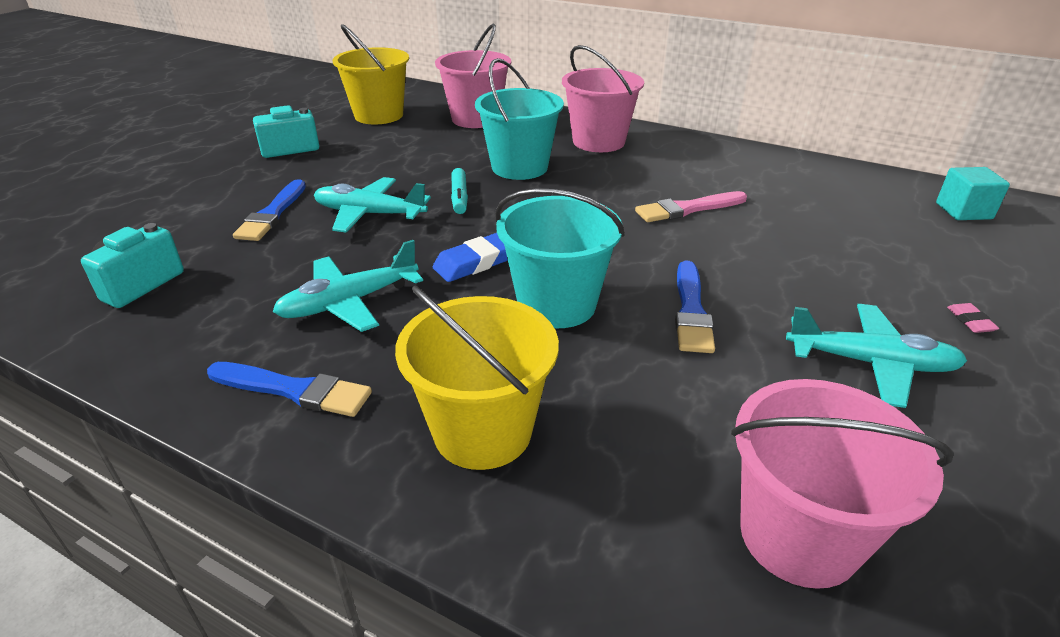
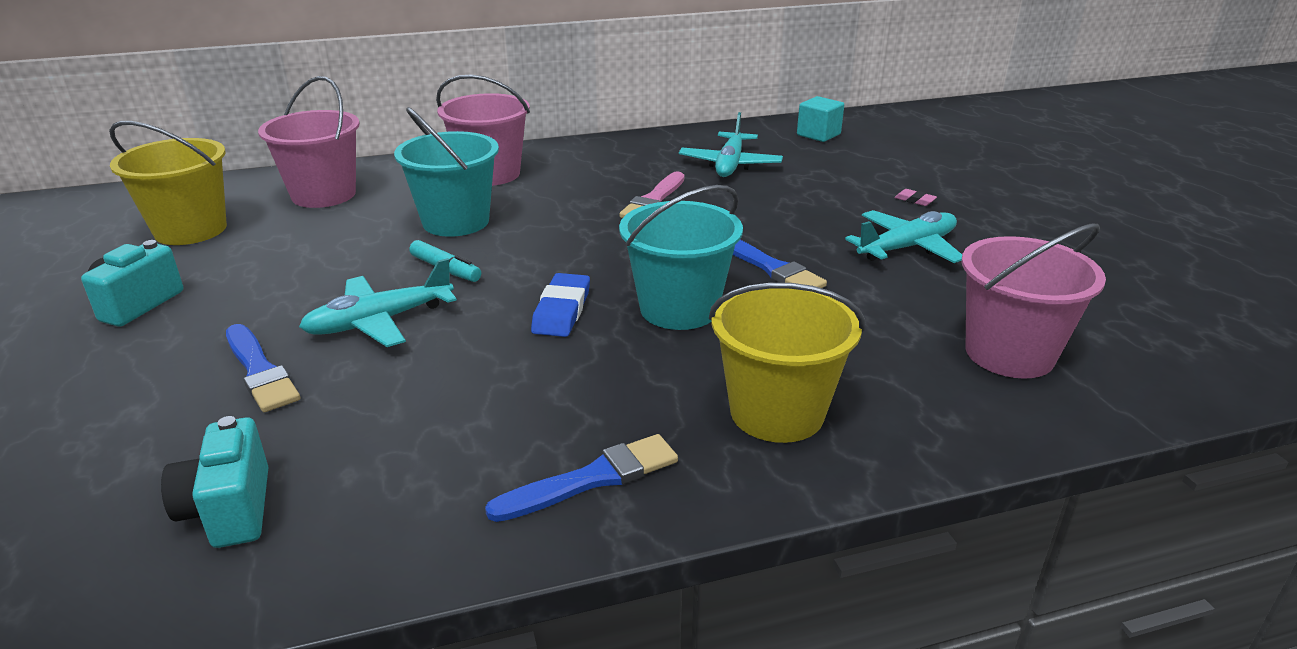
camera: 45 degrees left, 5 degrees down
(348, 303) = (508, 396): turquoise plane -> turquoise plane (730, 165)

